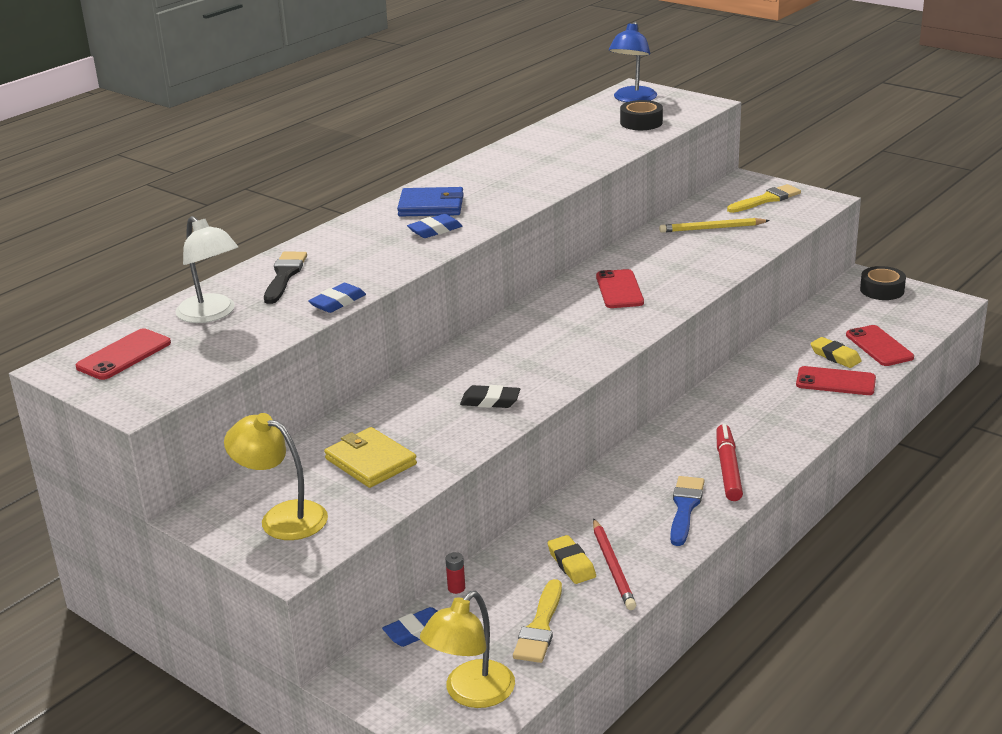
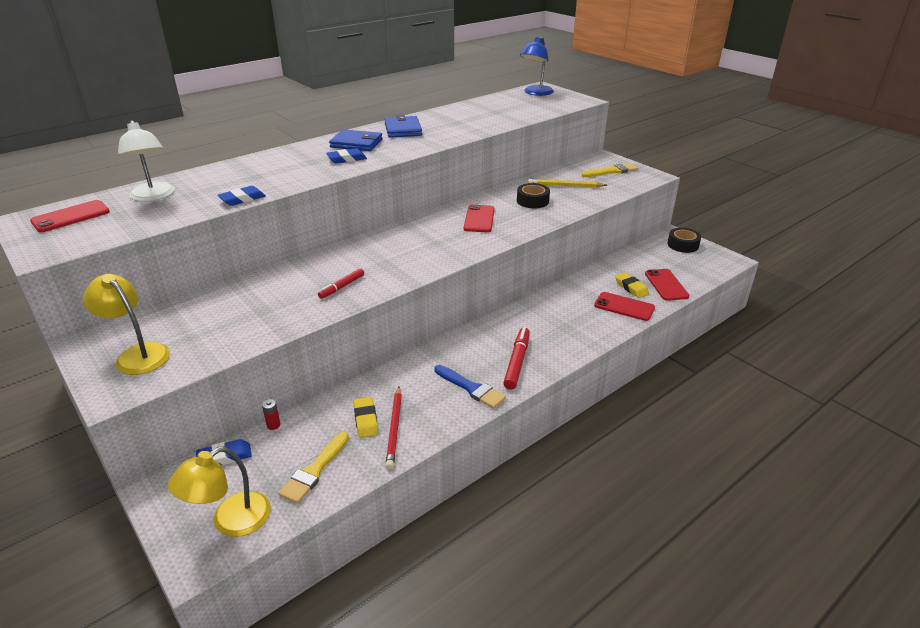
camera: 10 degrees right, 5 degrees up
(284, 275) = (224, 177): black brush -> none
(370, 462) = (229, 320): yellow wallet -> none
(481, 178) = (403, 129): none -> blue wallet
(490, 401) = (342, 287): black eraser -> red marker
(641, 122) = (532, 107): black tape -> black tape (532, 201)
(685, 508) = (471, 388): blue brush -> blue brush turned 105 degrees clockwise

